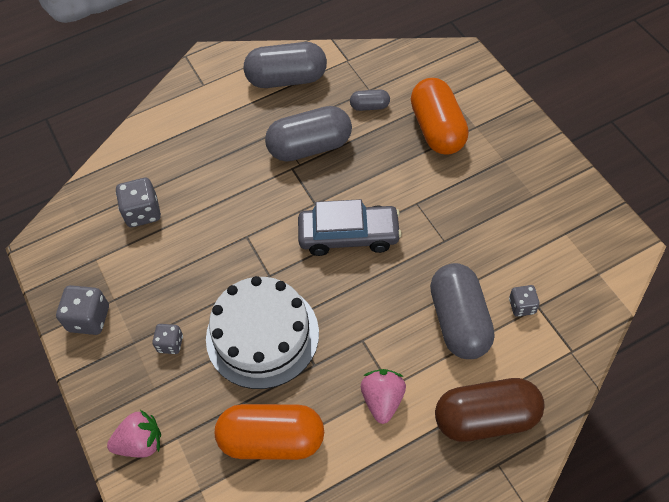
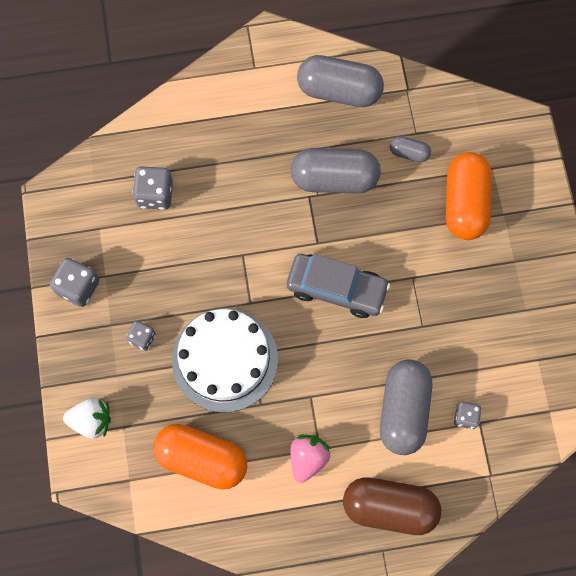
camera: 15 degrees right, 15 degrees up
(140, 443) = (92, 420): pink strawberry -> white strawberry

